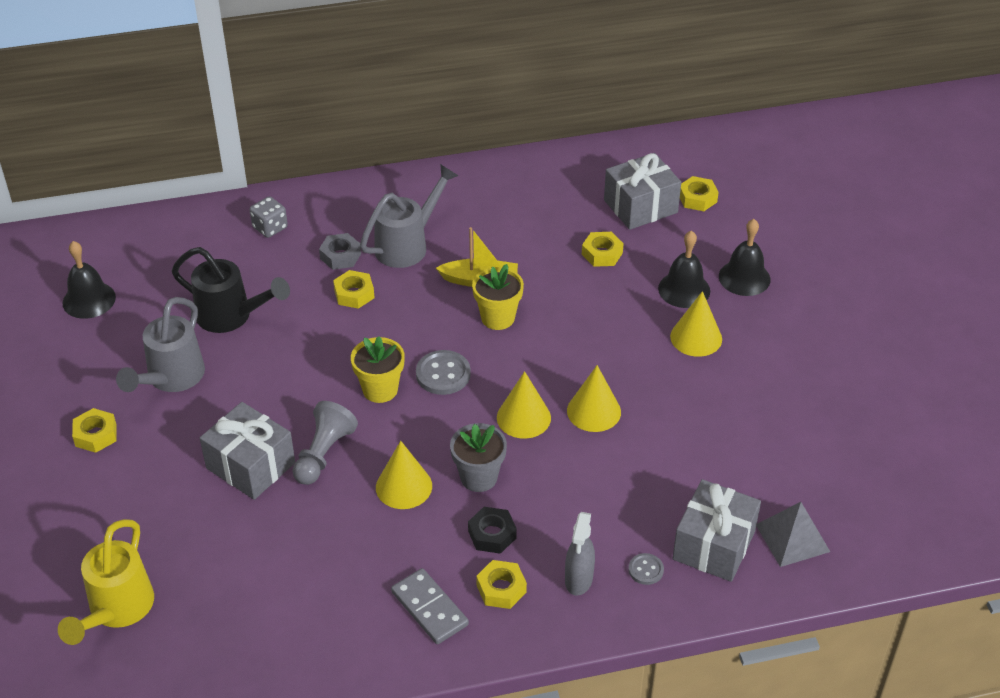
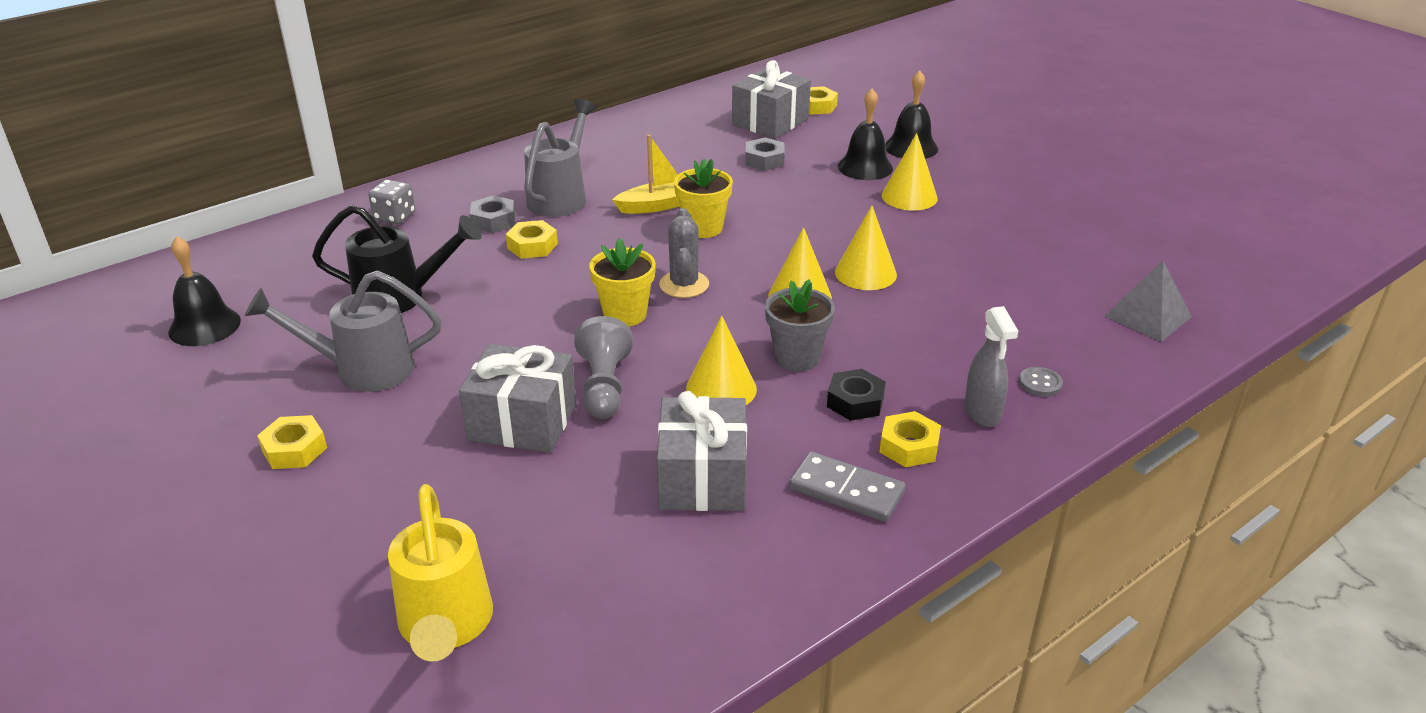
camera: 25 degrees left, 10 degrees down
(171, 378) = (362, 369): grey watering can -> grey watering can turned 90 degrees clockwise
(443, 374) = (684, 284): grey button -> grey cactus
(602, 253) = (764, 160): yellow nut -> grey nut
(713, 545) = (1083, 343): grey gift -> grey gift (702, 478)

